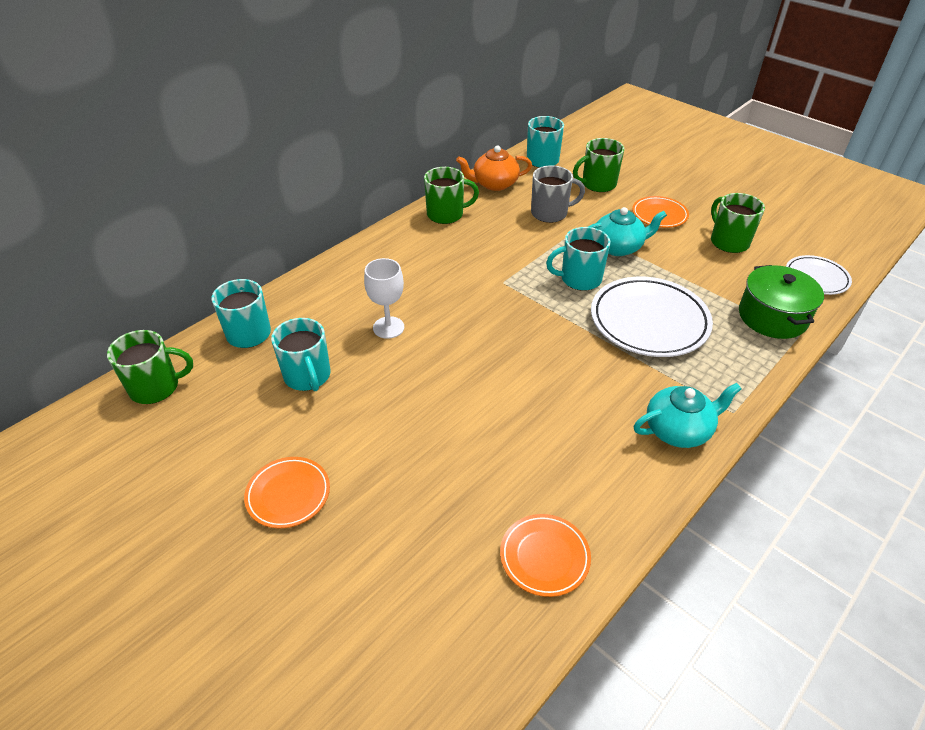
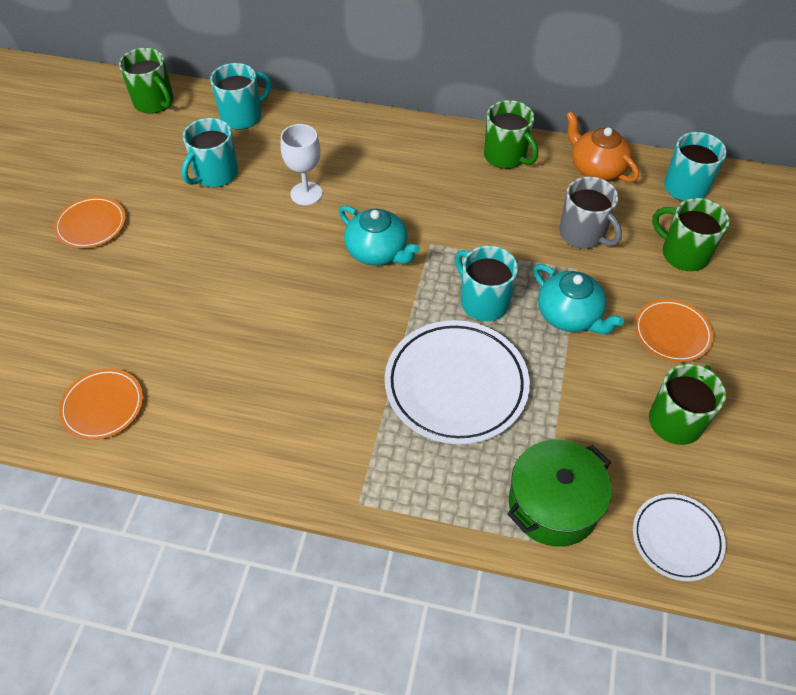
camera: 60 degrees right, 10 degrees up
(678, 430) = (304, 460): turquoise teapot -> turquoise teapot (377, 251)

